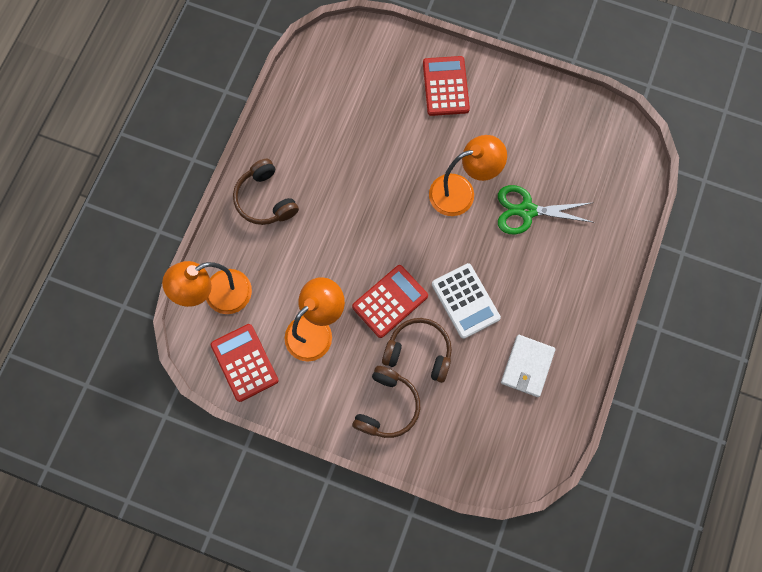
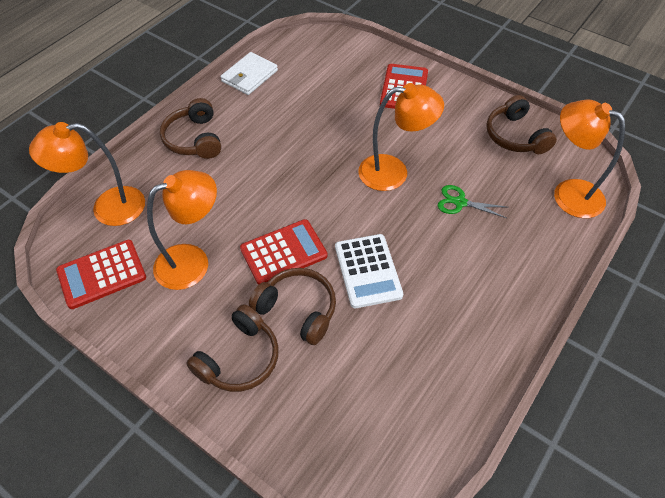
camera: 15 degrees right, 20 degrees down
(244, 362) = (102, 274): red calculator -> red calculator turned 105 degrees counterclockwise
(526, 211) = (459, 202): green scissors -> green scissors, size x0.64
(527, 366) = (422, 356): white wallet -> white wallet (249, 76)
(561, 122) = (515, 136): none -> brown headphones
(618, 177) = (568, 193): none -> orange lamp

